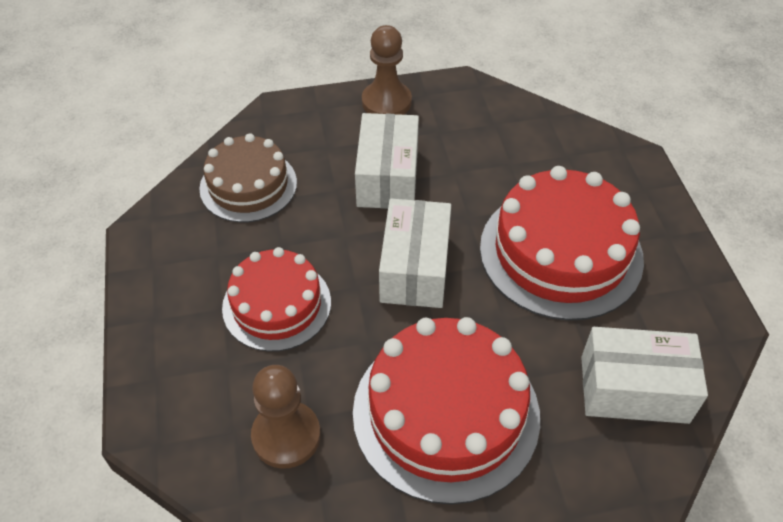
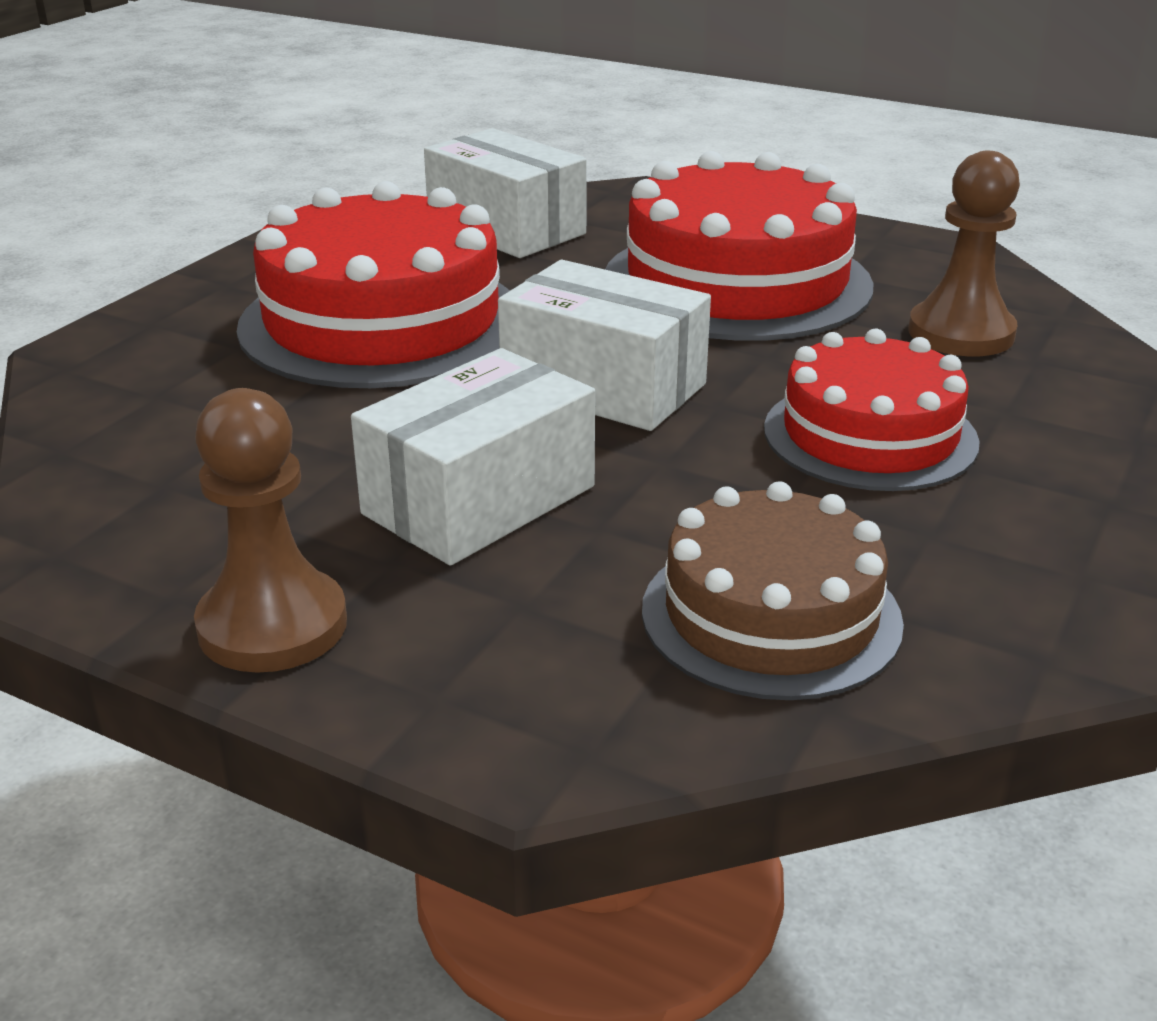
camera: 140 degrees left, 20 degrees down
(415, 268) = (603, 386): white box -> white box turned 75 degrees clockwise

